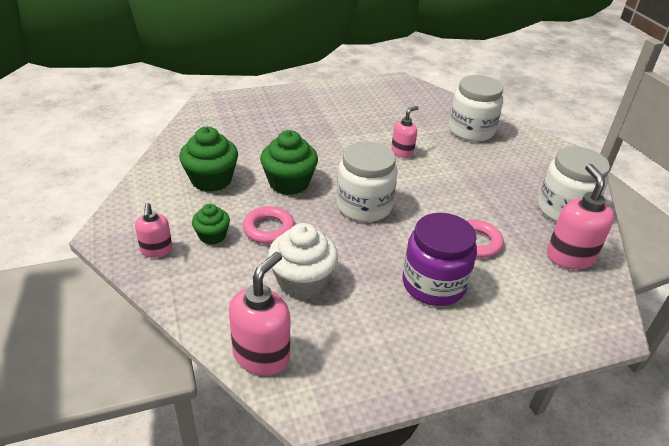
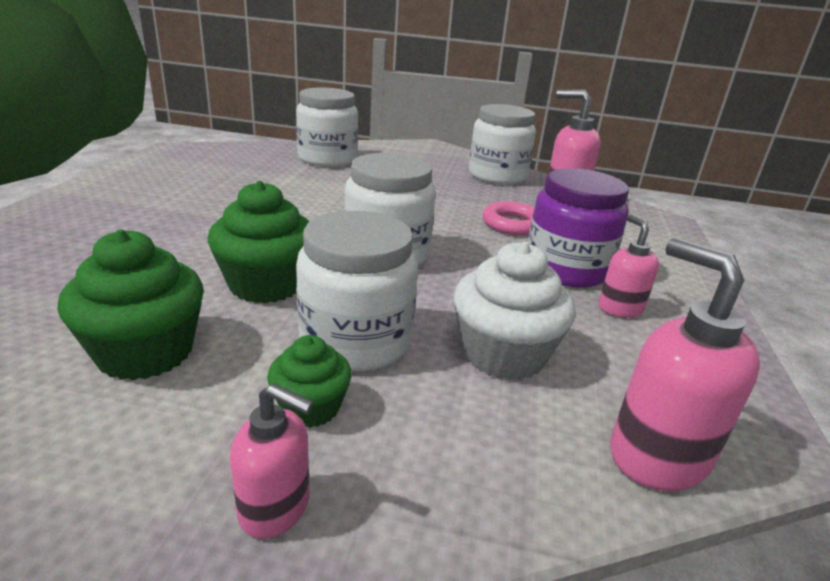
camera: 60 degrees left, 10 degrees down
(268, 229) = (355, 341): pink ring -> white jar
(402, 152) = (312, 198): pink soap dispenser -> pink soap dispenser (620, 308)

